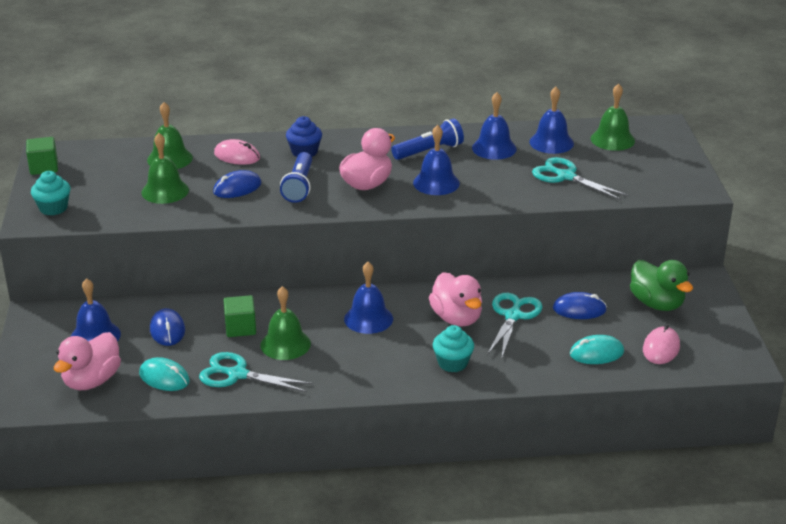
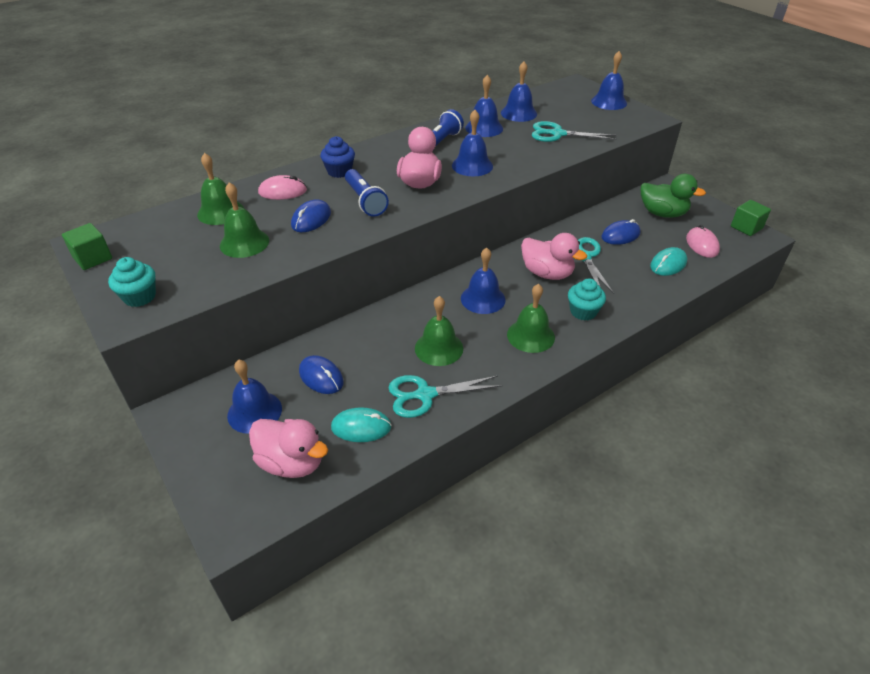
camera: 30 degrees left, 10 degrees up
(92, 381) = (292, 462): pink duck -> pink duck turned 60 degrees counterclockwise
(240, 328) = (386, 348): green cube -> green cube (746, 227)
(612, 139) = (556, 100): green bell -> green bell (530, 335)
(673, 157) = (609, 102): none -> blue bell

